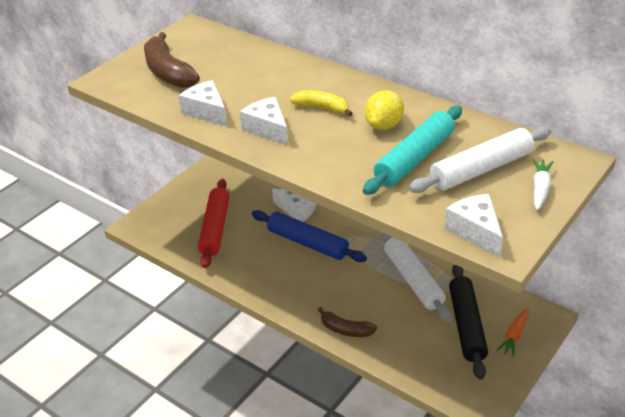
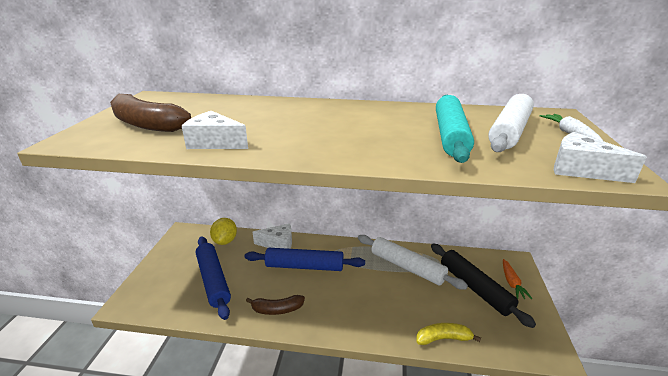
camera: 30 degrees left, 10 degrees down
(215, 228) = (213, 280): red rolling pin -> blue rolling pin
(268, 129) = (293, 142): white cheese -> none
(322, 108) = (328, 121): yellow banana -> yellow banana (443, 338)
(345, 329) = (391, 329): brown banana -> brown banana (277, 309)
(384, 125) = (394, 122): yellow lemon -> yellow lemon (225, 241)

